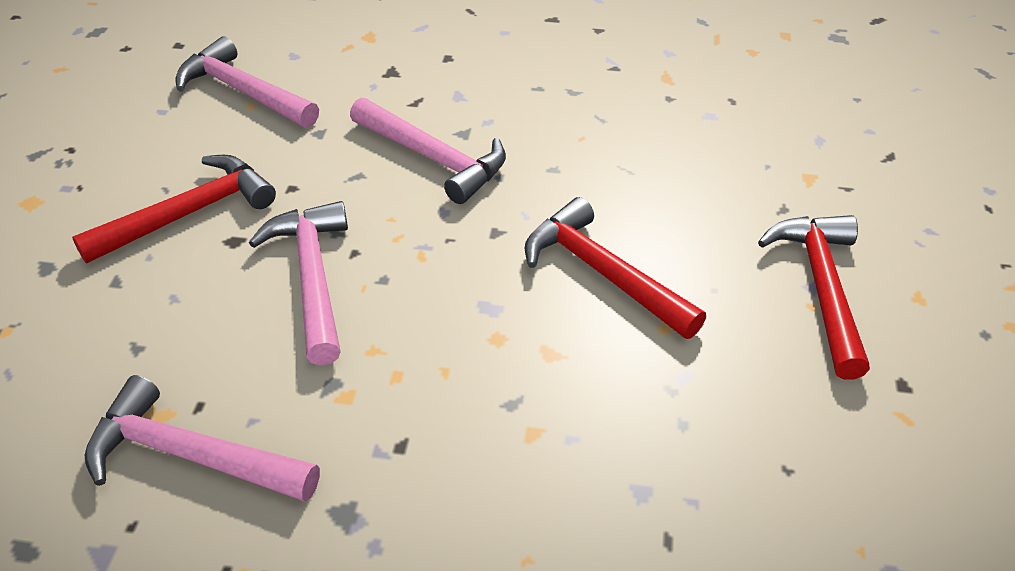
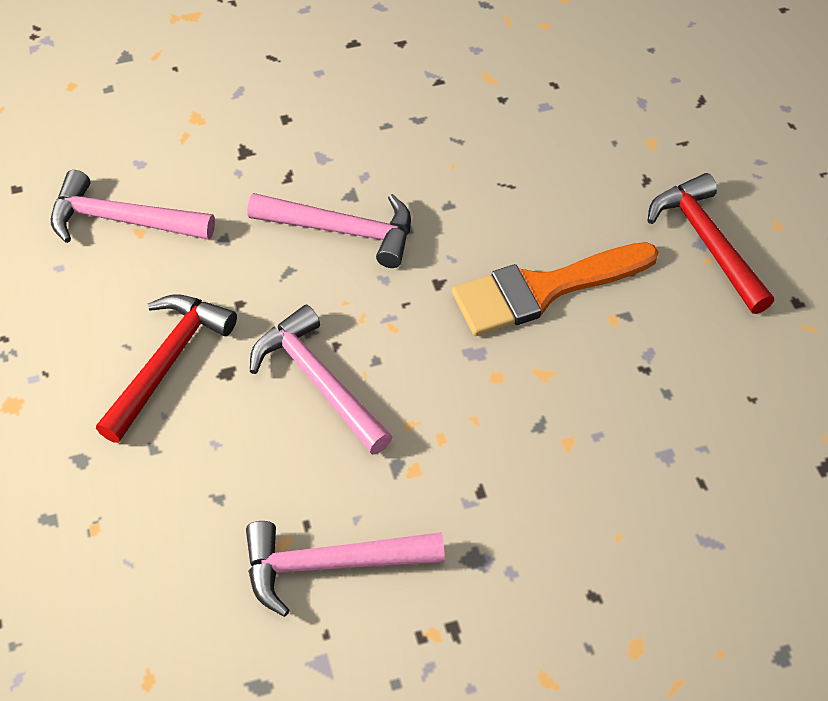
camera: 25 degrees left, 10 degrees up
(602, 273) = (543, 290): red hammer -> orange brush

